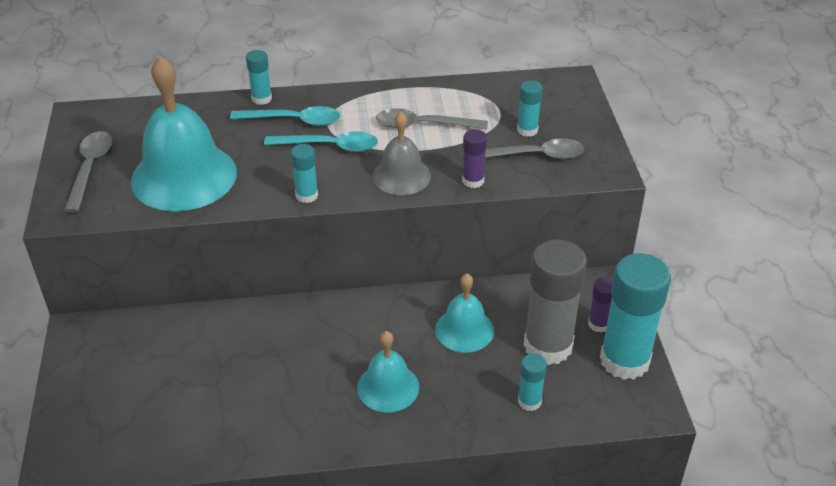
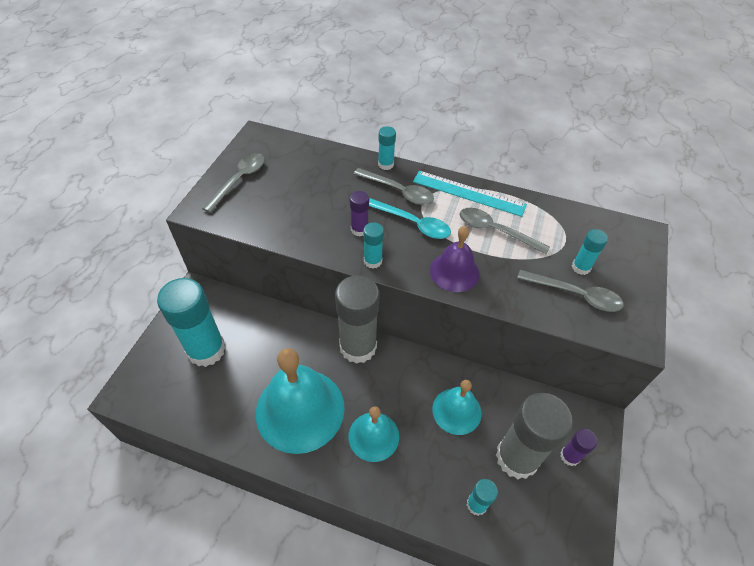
camera: 25 degrees right, 10 degrees up
(184, 176) = (296, 210): turquoise bell -> turquoise bell (300, 409)
(293, 121) = (398, 191): turquoise spoon -> grey spoon
(319, 312) = (358, 347): none -> grey glue stick
(373, 98) = (468, 193): none -> turquoise ruler
(401, 176) = (454, 271): grey bell -> purple bell
(473, 181) = (510, 299): purple glue stick -> purple glue stick (359, 229)
(624, 360) = (576, 503): turquoise glue stick -> turquoise glue stick (206, 350)

